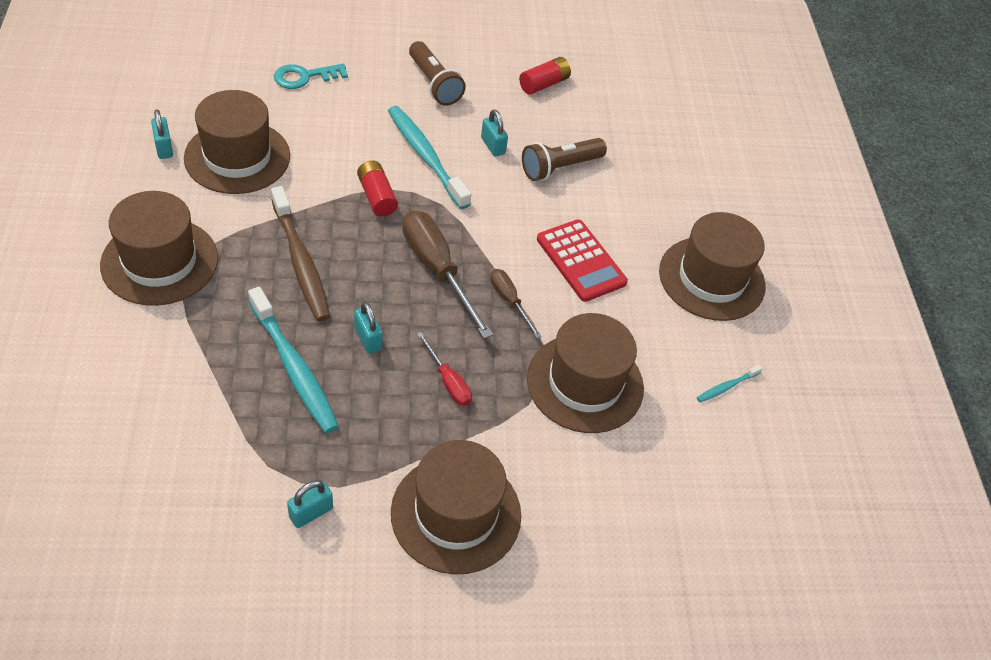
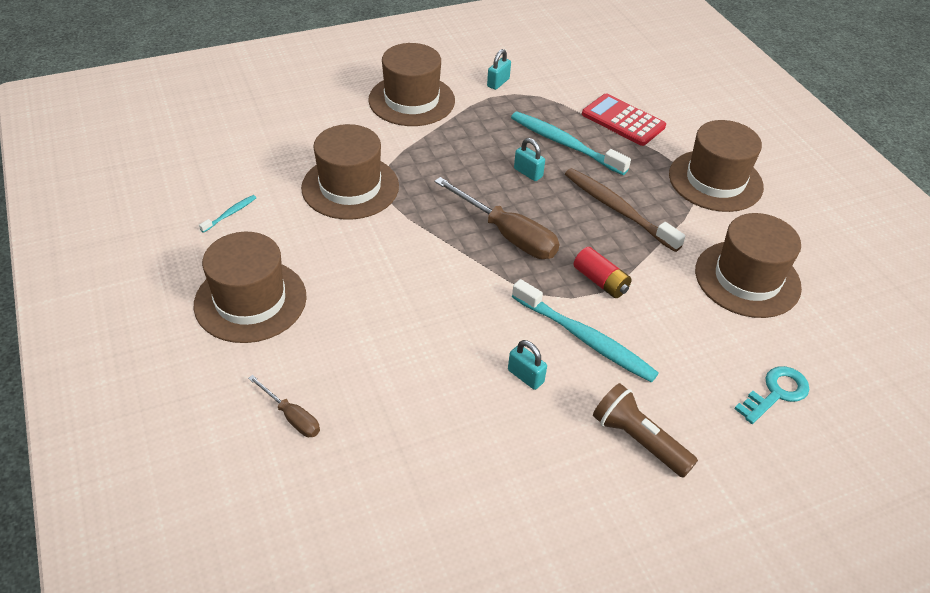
camera: 165 degrees right, 5 degrees down
(164, 148) = (812, 267): turquoise padlock -> none
(448, 381) = (454, 162): red screwdriver -> none
(509, 301) = (434, 227): brown screwdriver -> brown screwdriver (291, 417)
(544, 84) = (510, 495): red battery -> none
(560, 168) = (441, 374): brown flashlight -> none
(581, 261) = (384, 279): red calculator -> red calculator (623, 120)

